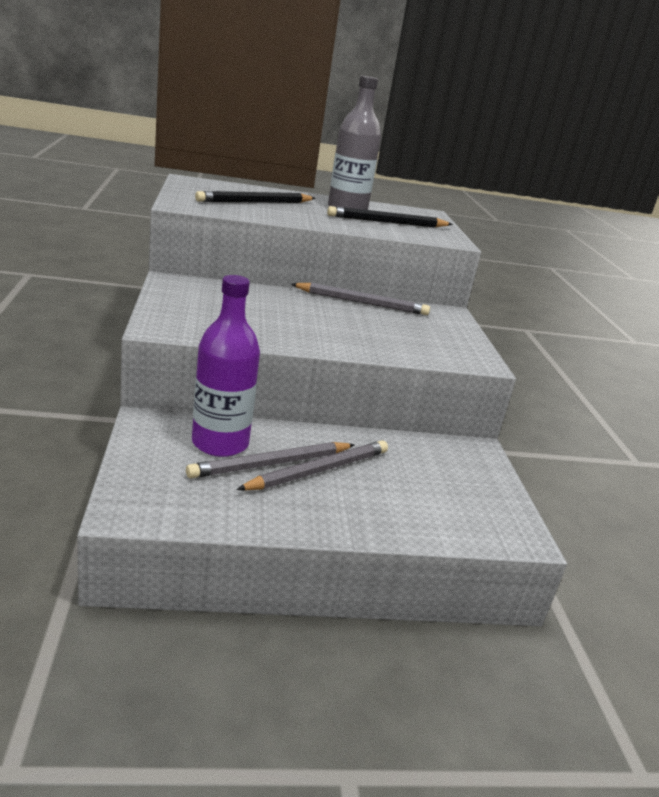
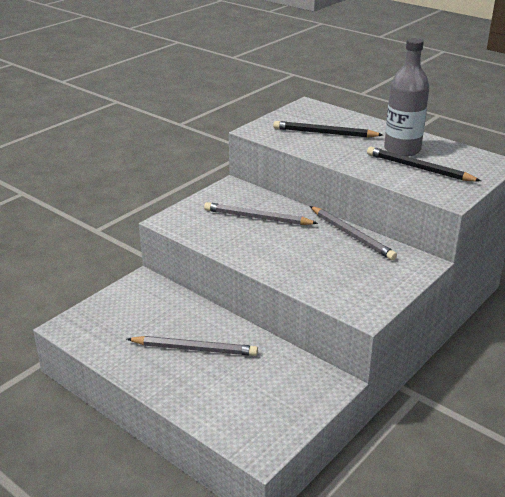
camera: 50 degrees right, 5 degrees up
(220, 443) = (162, 308): purple bottle -> none
(271, 464) = (172, 333): grey pencil -> grey pencil (257, 218)

